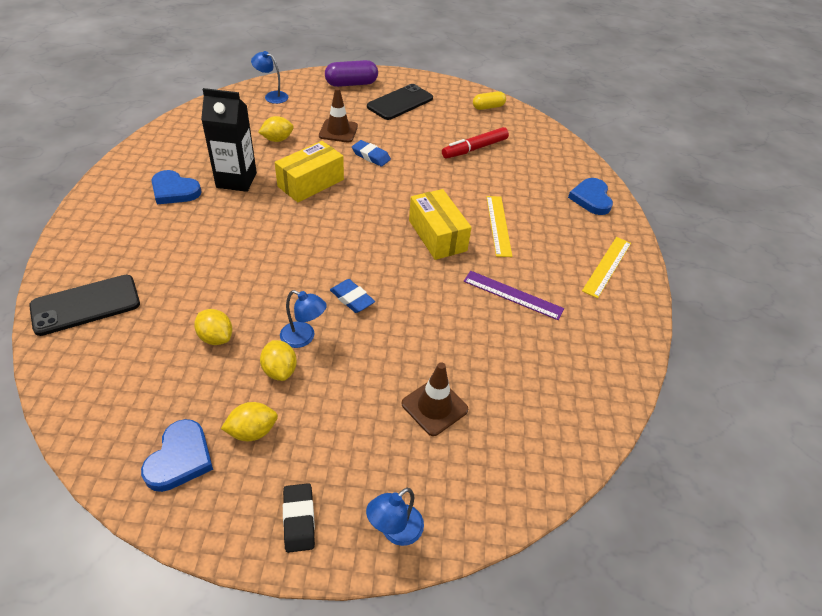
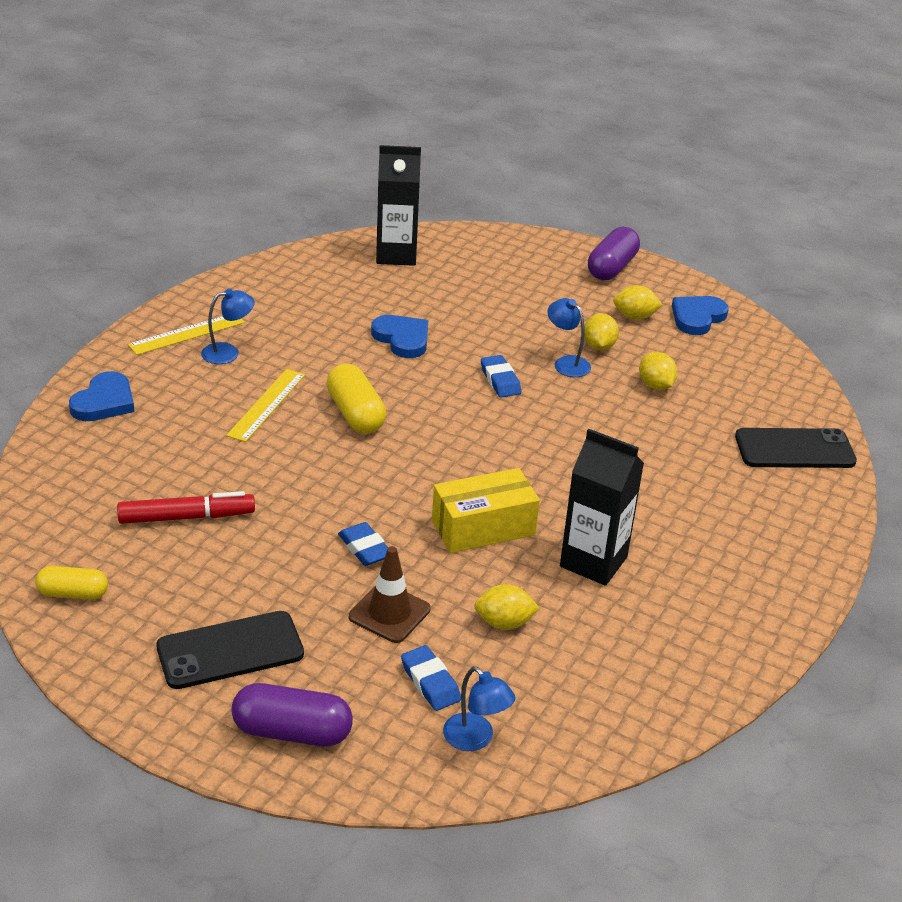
camera: 155 degrees left, 10 degrees down
(174, 191) = (689, 568): blue heart -> blue heart (402, 339)
(299, 519) = (612, 268): black eraser -> purple capsule
(302, 110) = (430, 682): none -> blue eraser
(395, 531) = (545, 246): blue lamp -> blue lamp (228, 353)
(434, 406) = (471, 290): brown traffic cone -> none
(437, 235) = (355, 414): yellow box -> yellow capsule
(513, 295) = (322, 339): purple ruler -> none
(540, 435) = (396, 255): none -> black carton

